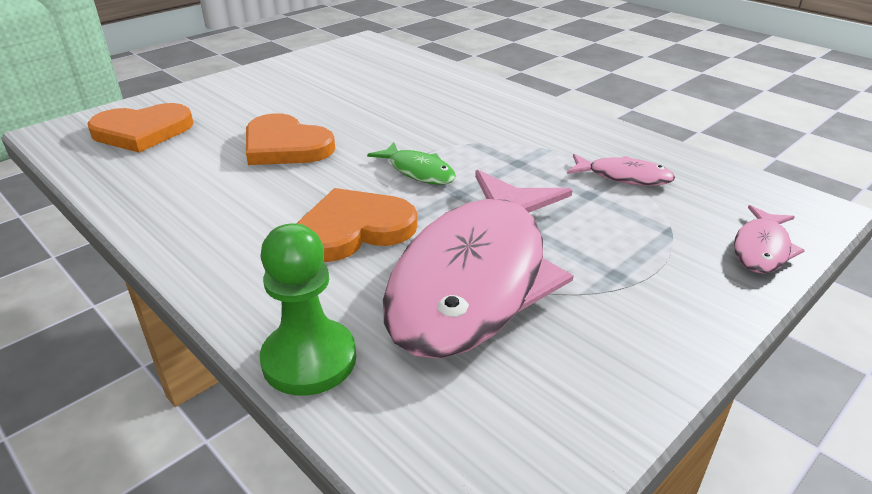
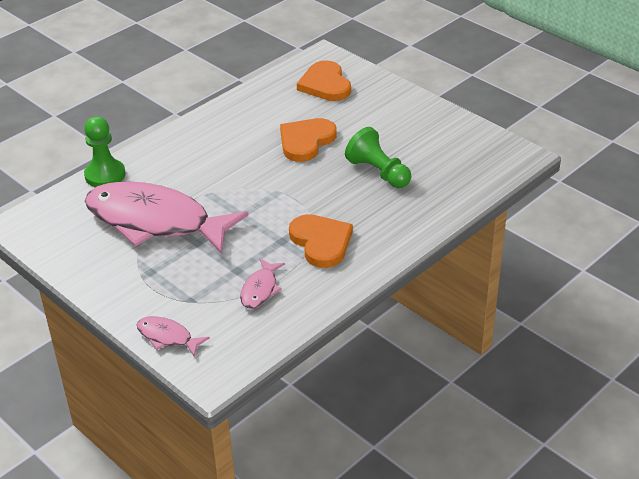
camera: 90 degrees right, 5 degrees up
(354, 229) = (204, 178): orange heart -> orange heart (321, 242)
(375, 103) = (378, 172): none -> green pawn
(418, 171) = (270, 198): green fish -> none

